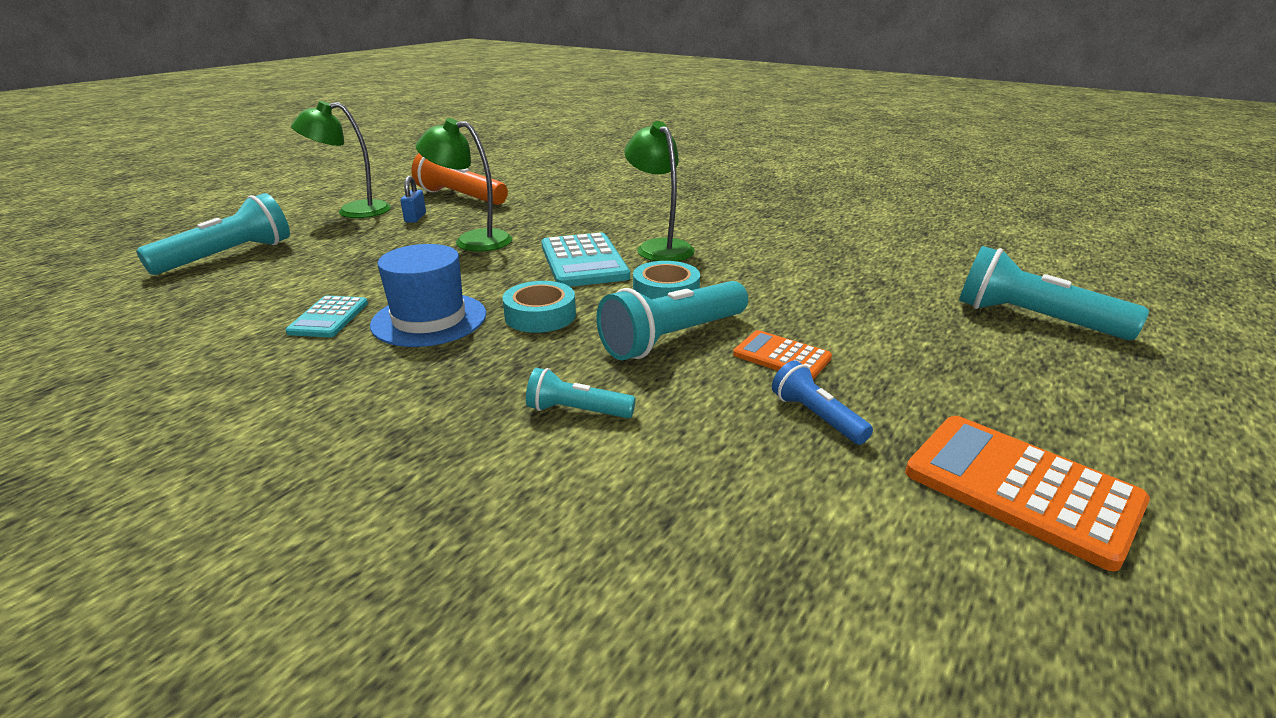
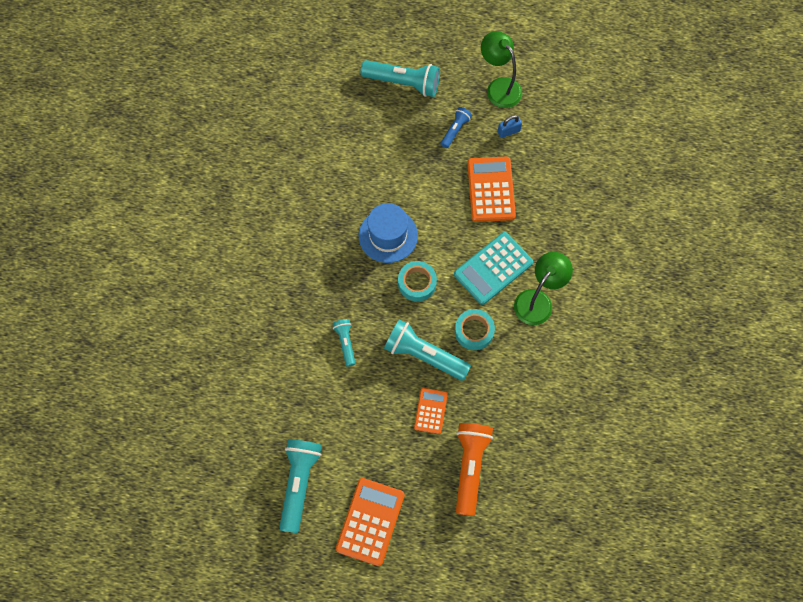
camera: 65 degrees right, 40 degrees up
(329, 318) = (367, 190): turquoise calculator -> none
(460, 197) = (561, 130): orange flashlight -> orange flashlight (470, 467)
(472, 240) = (491, 189): green lamp -> orange calculator
(816, 417) = (385, 438): blue flashlight -> blue flashlight (455, 130)
(1033, 319) = (536, 531): turquoise flashlight -> turquoise flashlight (299, 483)

